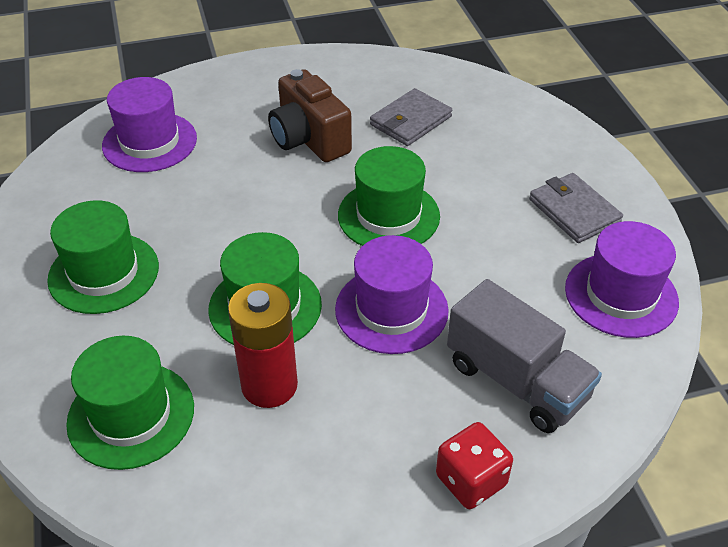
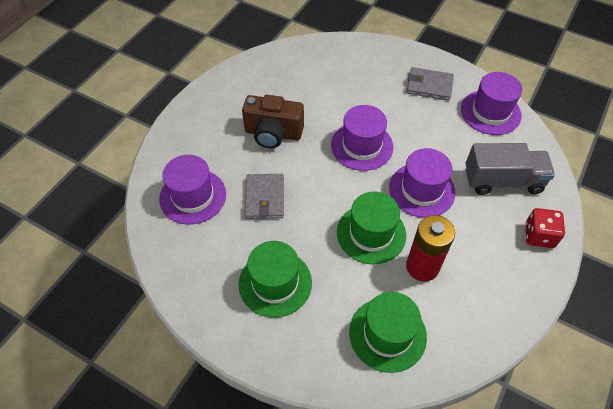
camera: 45 degrees left, 10 degrees up
(388, 215) = (362, 146): green hat -> purple hat
(410, 121) = (306, 89): grey wallet -> grey wallet (265, 198)

